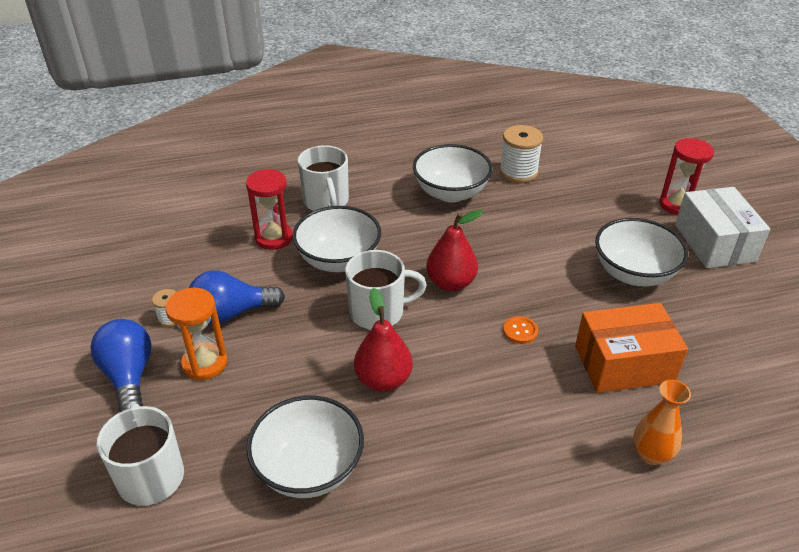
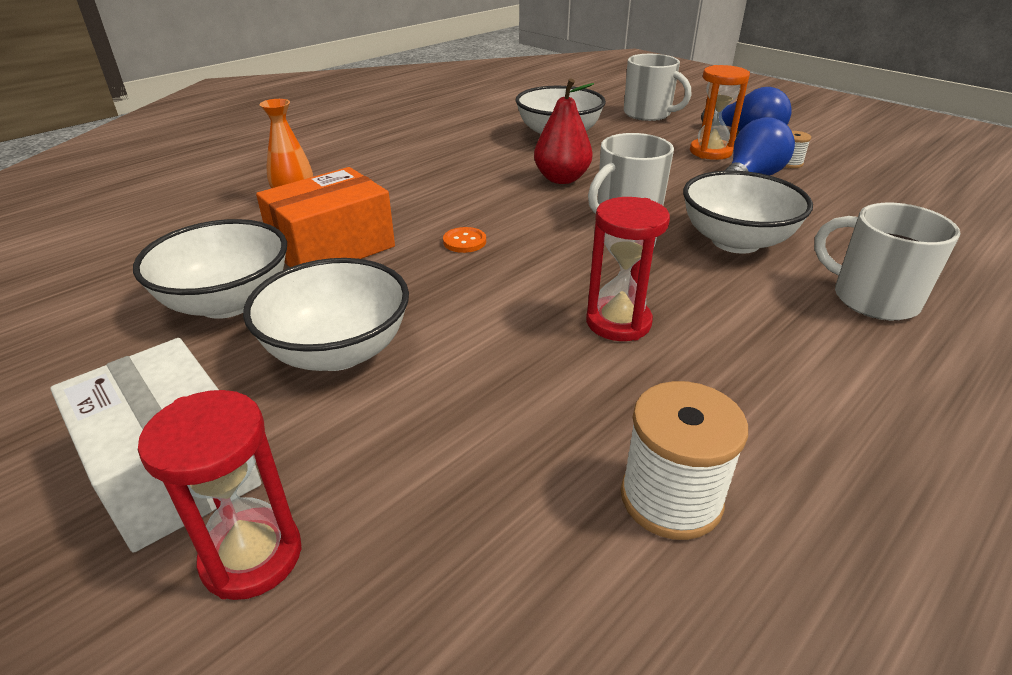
camera: 150 degrees right, 5 degrees down
(274, 238) = (839, 238): red hourglass -> red hourglass (618, 322)
(451, 193) = (734, 386): white bowl -> white bowl (227, 302)
(451, 283) = (583, 260): red pear -> none

